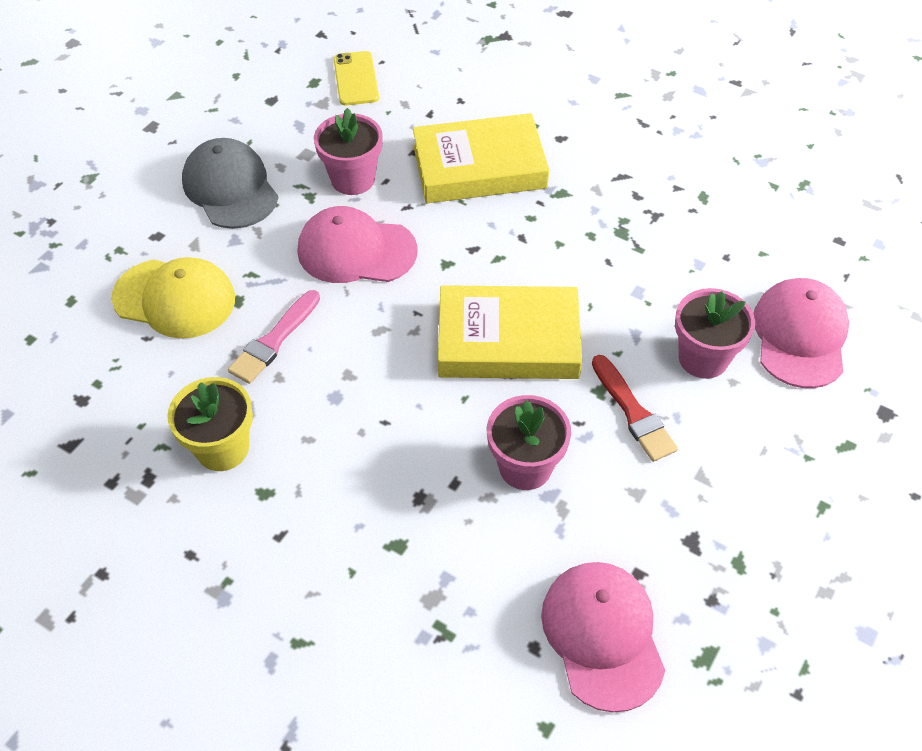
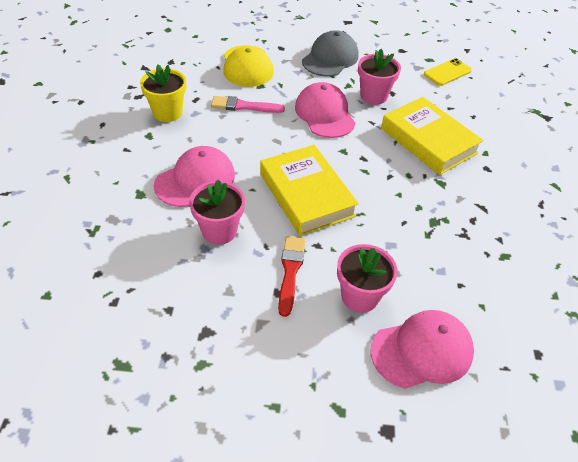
camera: 60 degrees right, 5 degrees down
(602, 635) = (117, 304): pink cap -> pink cap (195, 180)
(633, 412) = (290, 271): red brush -> red brush turned 150 degrees clockwise

